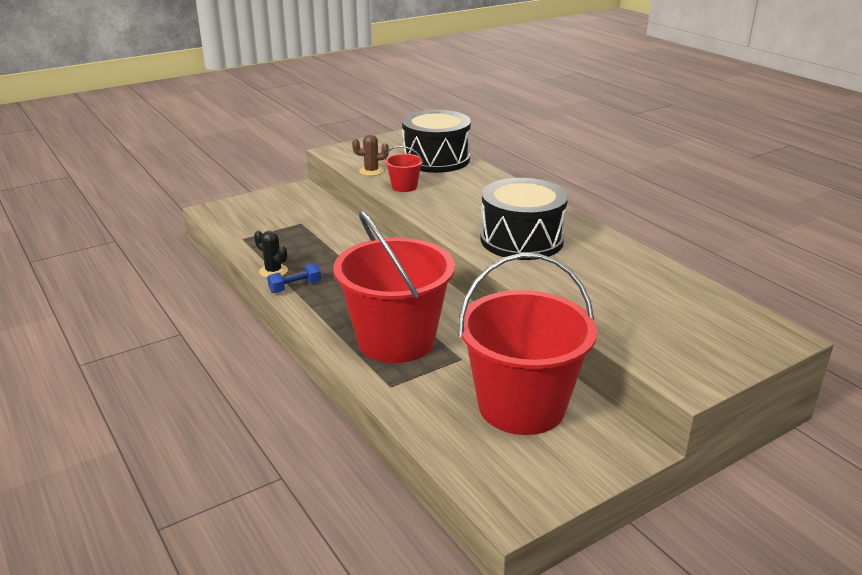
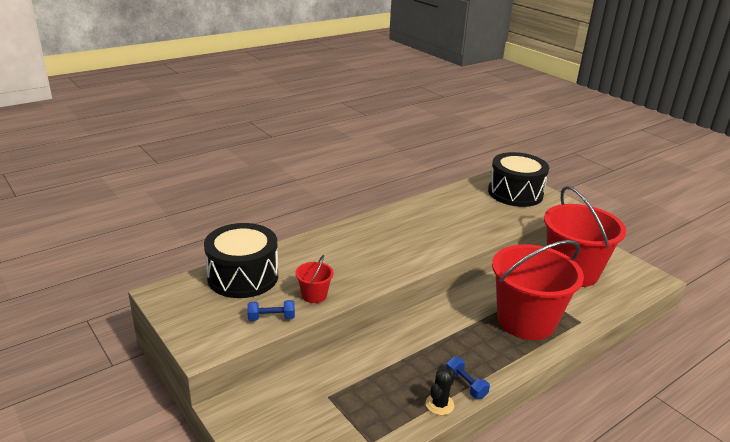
camera: 95 degrees left, 0 degrees up
(371, 171) = (271, 318): brown cactus -> blue dumbbell
(521, 240) = (416, 239): black drum -> black drum (515, 193)

